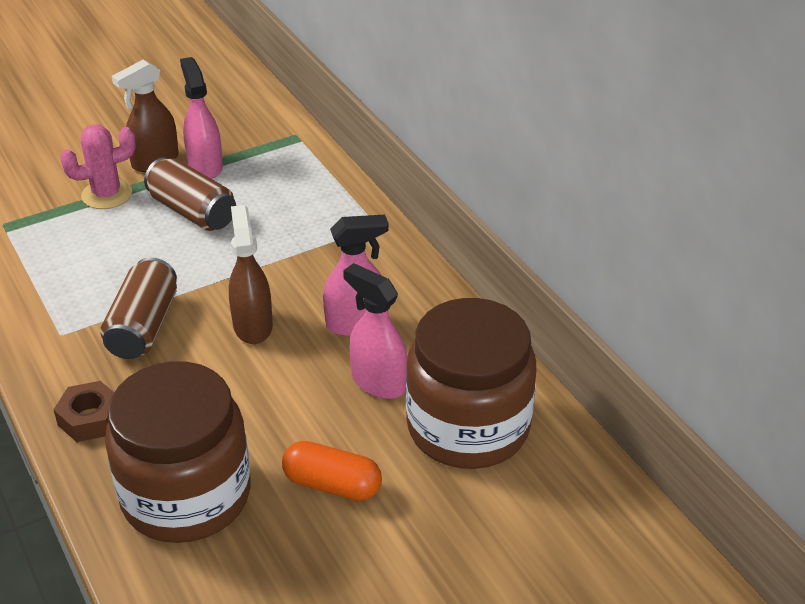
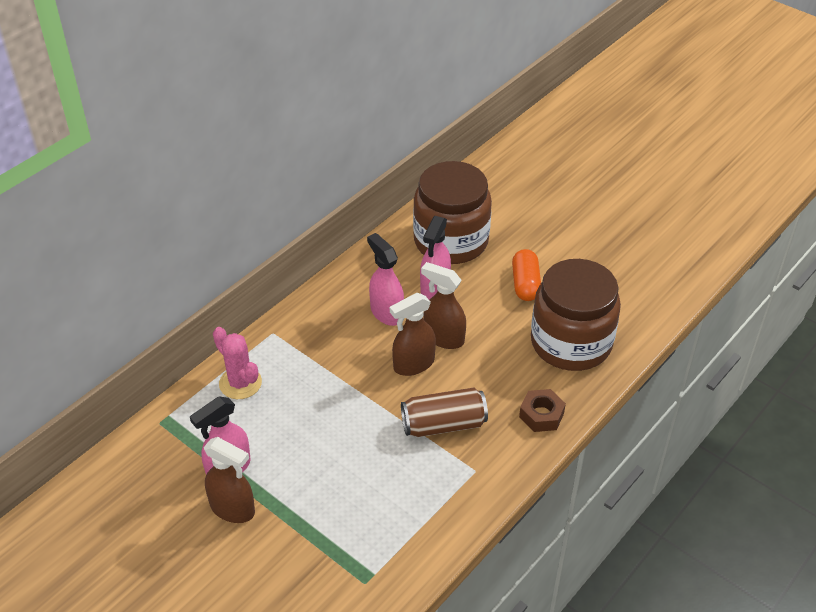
camera: 110 degrees left, 5 degrees up
(107, 194) = (295, 523): pink cactus -> pink cactus (240, 383)
(192, 212) = (297, 450): brown can -> none
(280, 365) = (443, 338): none -> brown spray bottle

